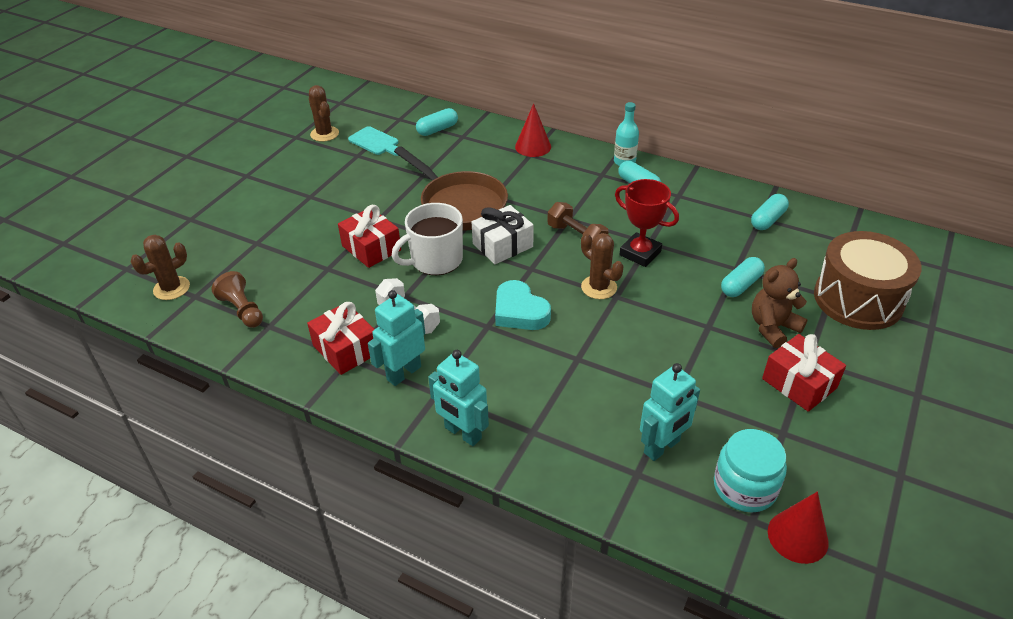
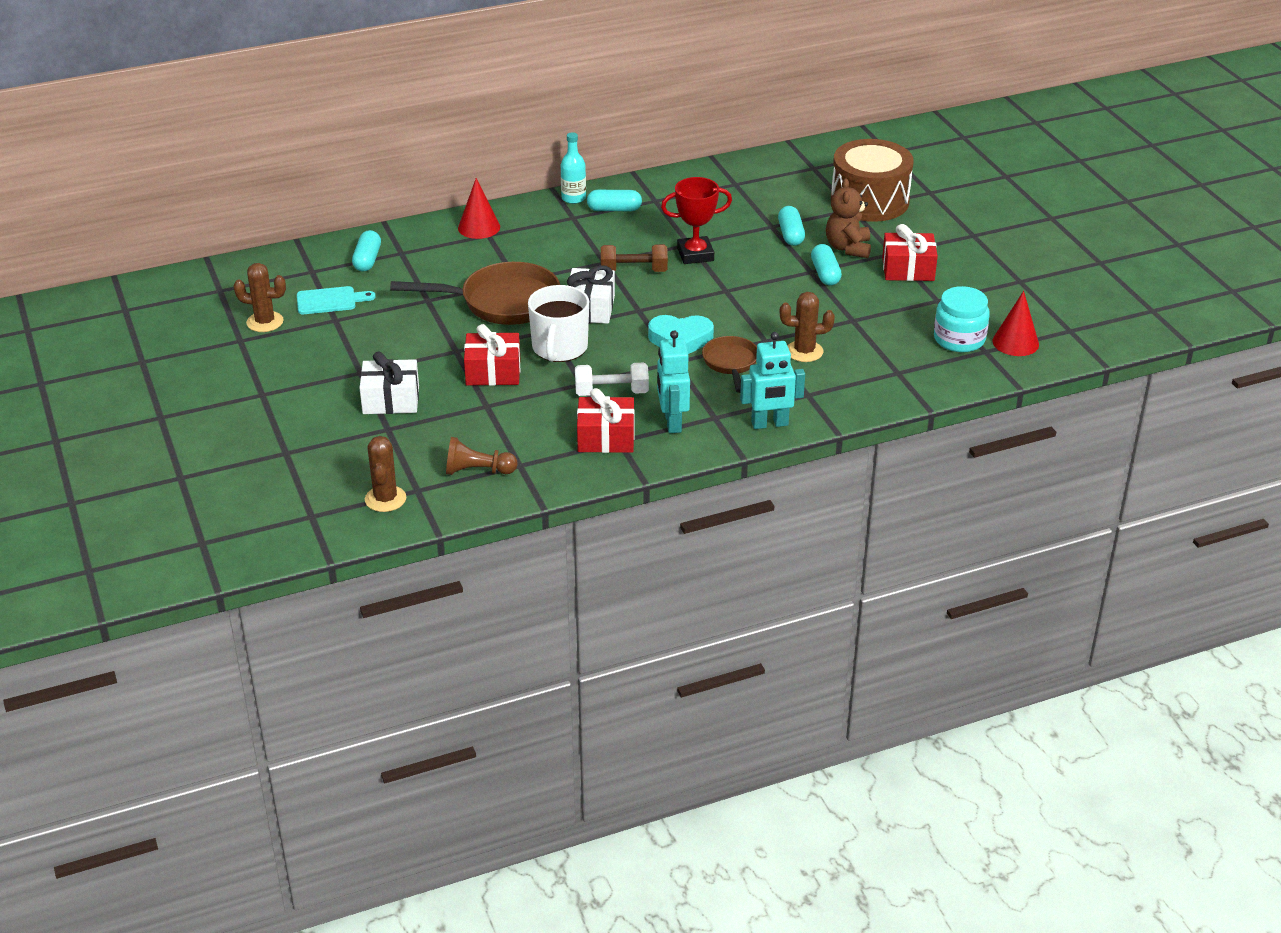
camera: 50 degrees left, 5 degrees down
(291, 225) = (391, 400): none -> white gift
(521, 358) = (731, 363): none -> brown pan
(599, 287) = (705, 292): brown cactus -> brown cactus (804, 351)
(662, 447) = (889, 351): turquoise robot -> none
(767, 220) = (742, 182): turquoise capsule -> turquoise capsule (825, 274)

